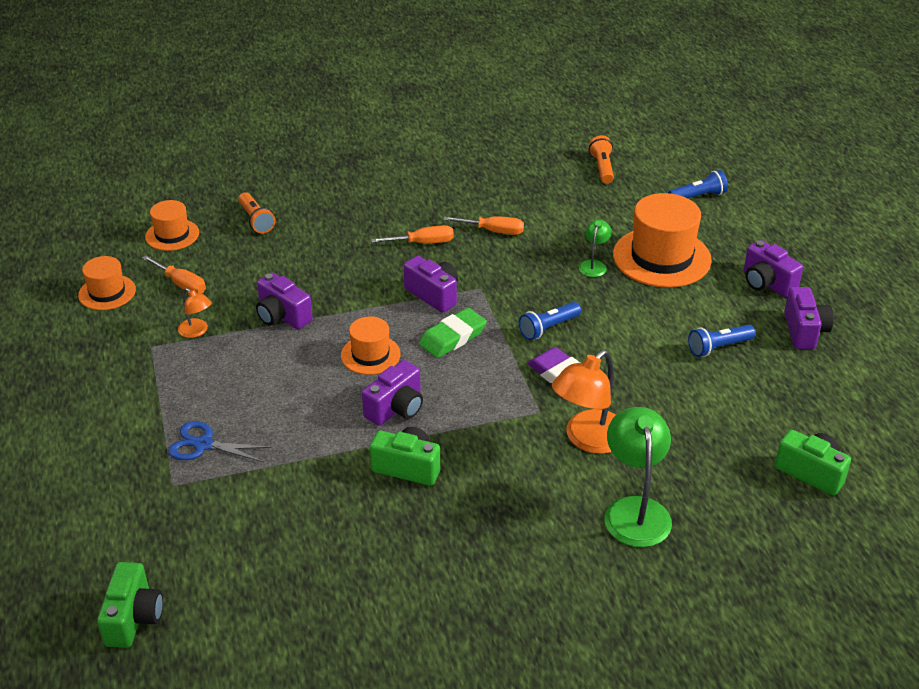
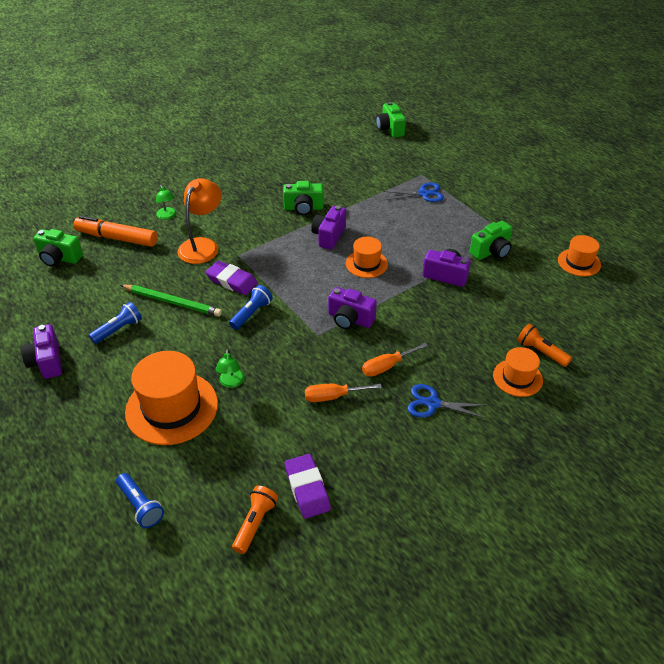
camera: 160 degrees right, 5 degrees up
(172, 235) = (590, 320): orange hat -> orange hat (517, 378)
(181, 284) = (537, 281): orange screwdriver -> none
(197, 331) = (491, 251): orange lamp -> green camera
(400, 206) = (432, 403): none -> blue scissors
(452, 337) = (318, 289): green eraser -> none
(550, 177) = (307, 488): none -> purple eraser
(602, 168) = (255, 523): orange flashlight -> orange flashlight turned 135 degrees counterclockwise
(635, 510) = (167, 216): green lamp -> green lamp, size x0.52
(646, 365) = (172, 302): none -> green pencil
(698, 196) = (140, 506): blue flashlight -> blue flashlight turned 90 degrees counterclockwise
(721, 487) = (117, 238): none -> orange marker
(767, 283) = (74, 403): purple camera -> none

